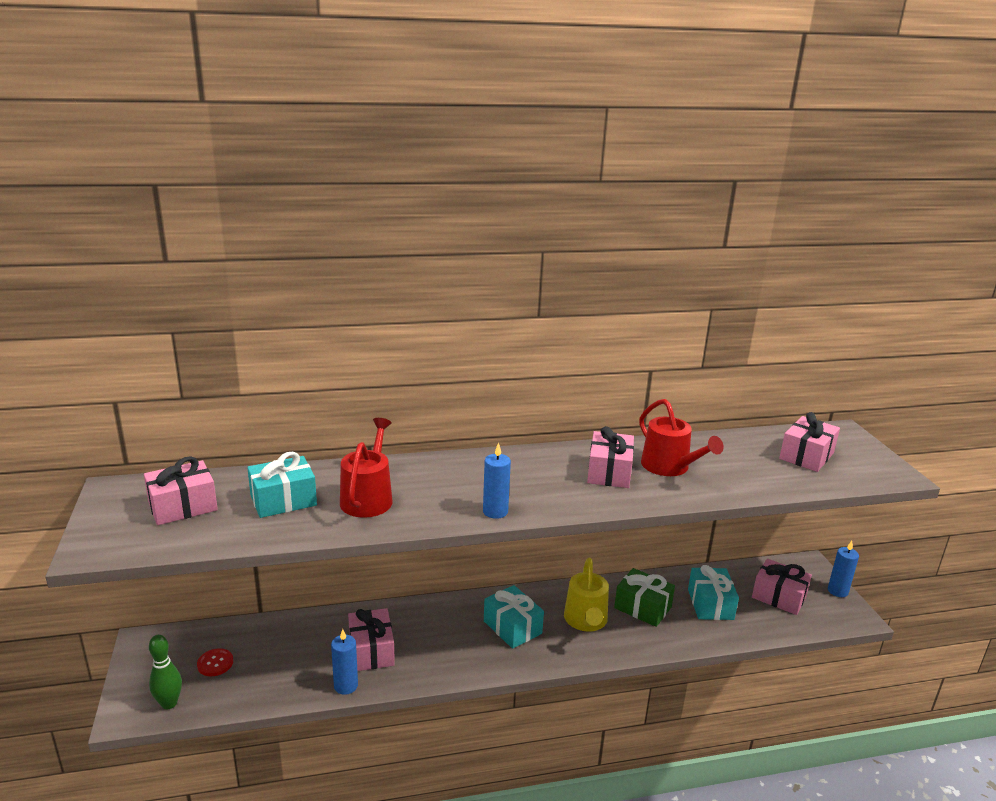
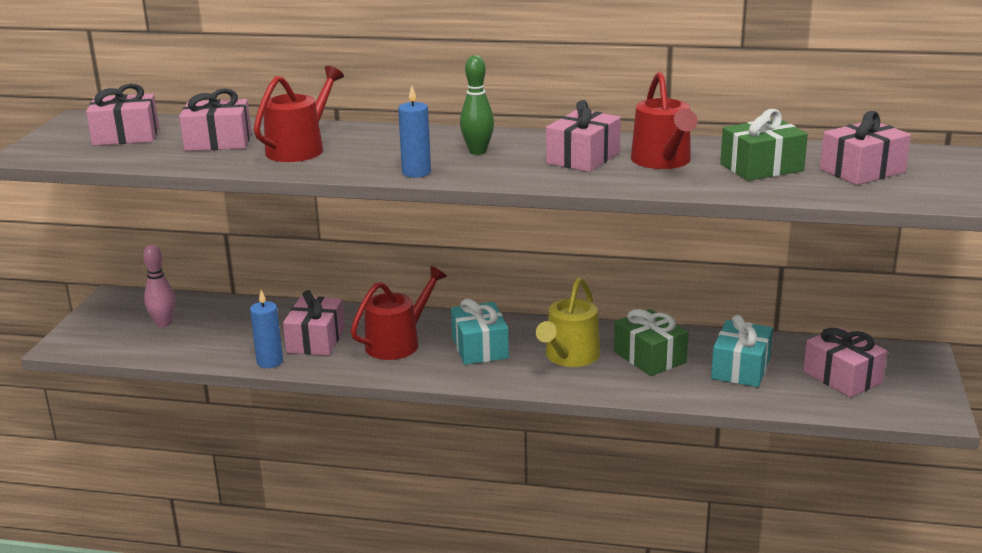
camera: 25 degrees right, 0 degrees up
(169, 703) = (104, 344): green bowling pin -> green bowling pin (477, 151)
(215, 663) = (163, 324): red button -> pink bowling pin
(283, 500) = (218, 142): turquoise gift -> pink gift
(443, 638) = (397, 343): none -> red watering can
(741, 463) = (761, 167): none -> green gift
(837, 591) = (935, 386): blue candle -> none

